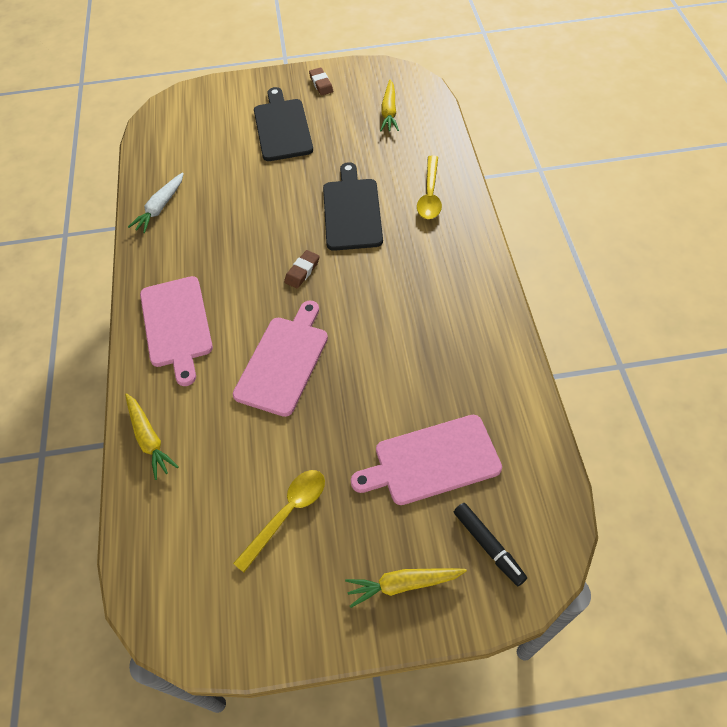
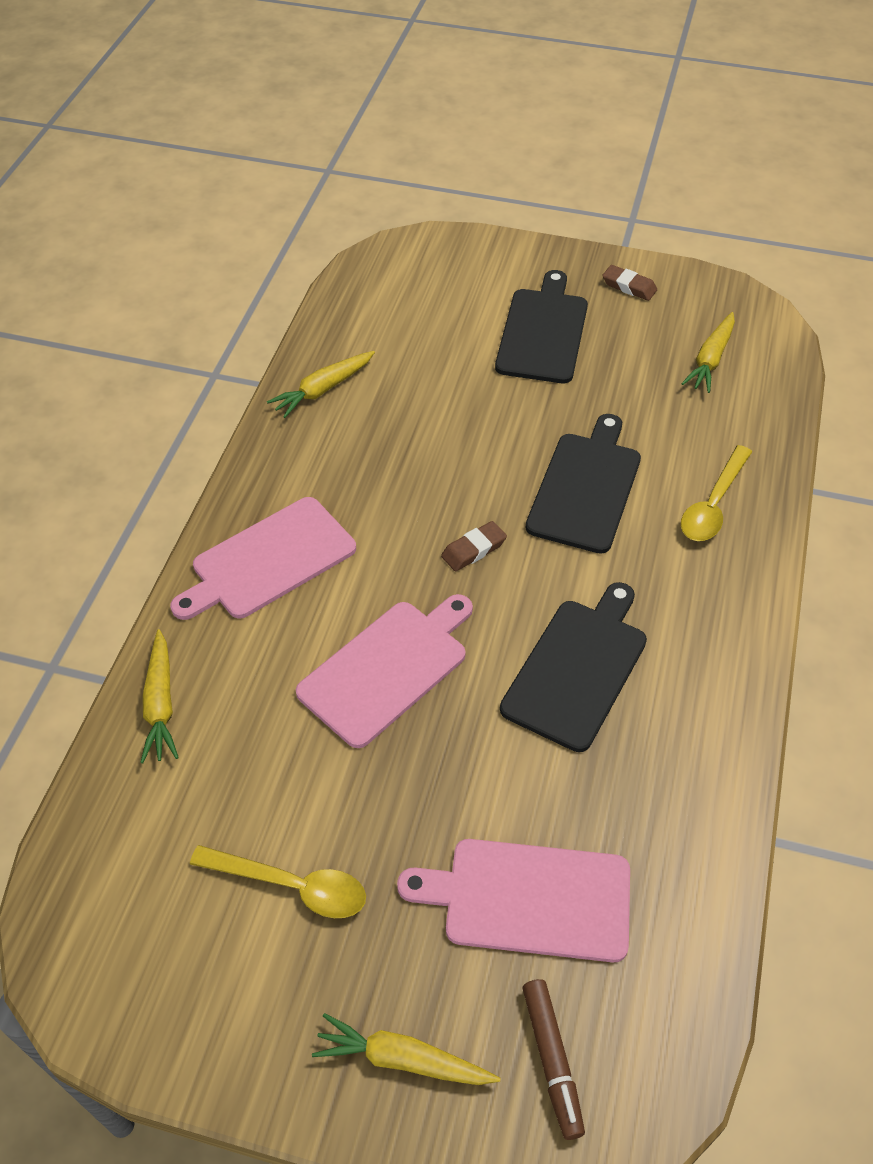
camera: 20 degrees right, 5 degrees down
(160, 207) = (323, 389): white carrot -> yellow carrot
(176, 325) = (268, 561): pink cutting board -> pink cutting board turned 45 degrees clockwise
(287, 514) = (291, 886): yellow spoon -> yellow spoon turned 45 degrees clockwise
(321, 84) = (629, 286): brown eraser -> brown eraser turned 60 degrees counterclockwise
(397, 318) = (577, 668): none -> black cutting board
(488, 546) = (552, 1060): black marker -> brown marker

